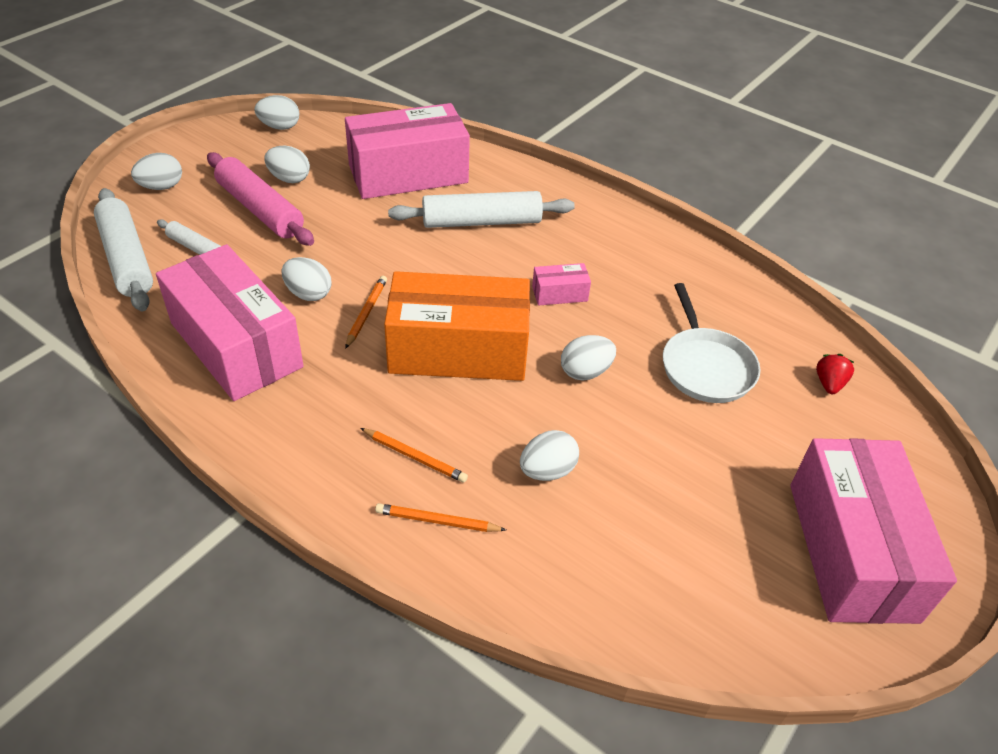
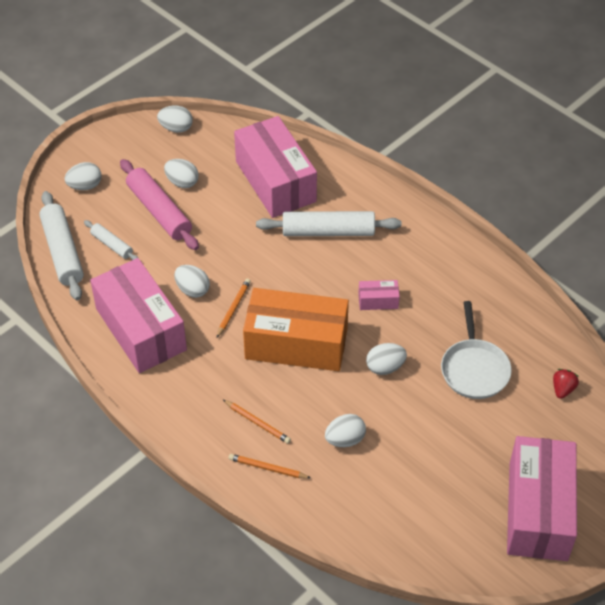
camera: 10 degrees right, 5 degrees up
(408, 174) = (275, 181): pink box -> pink box turned 75 degrees clockwise

